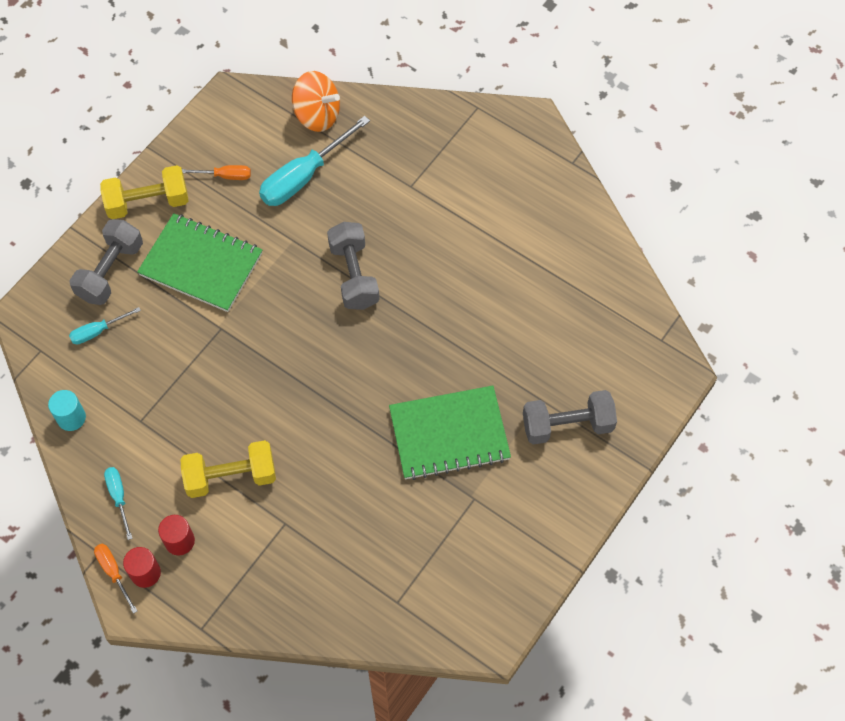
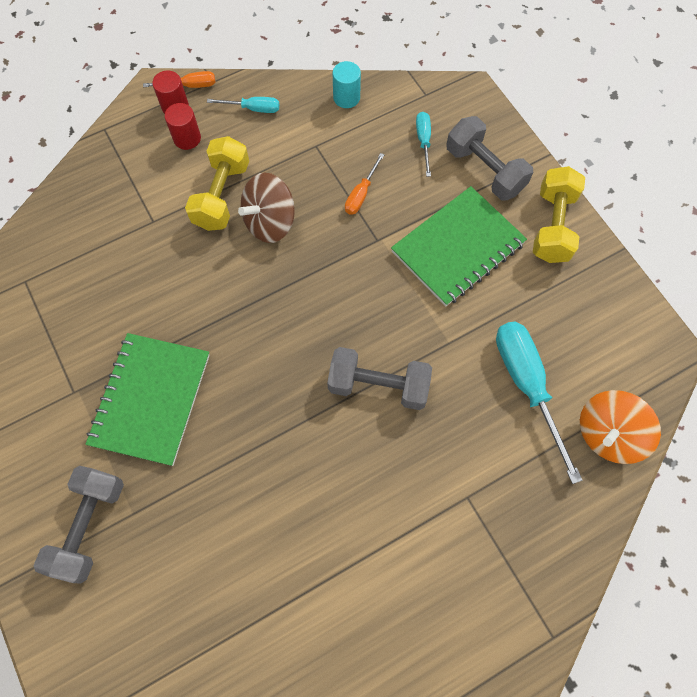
camera: 115 degrees right, 5 degrees up
(225, 176) = (558, 307): orange screwdriver -> orange screwdriver (361, 194)
(241, 422) = (270, 222): none -> brown spinning top

